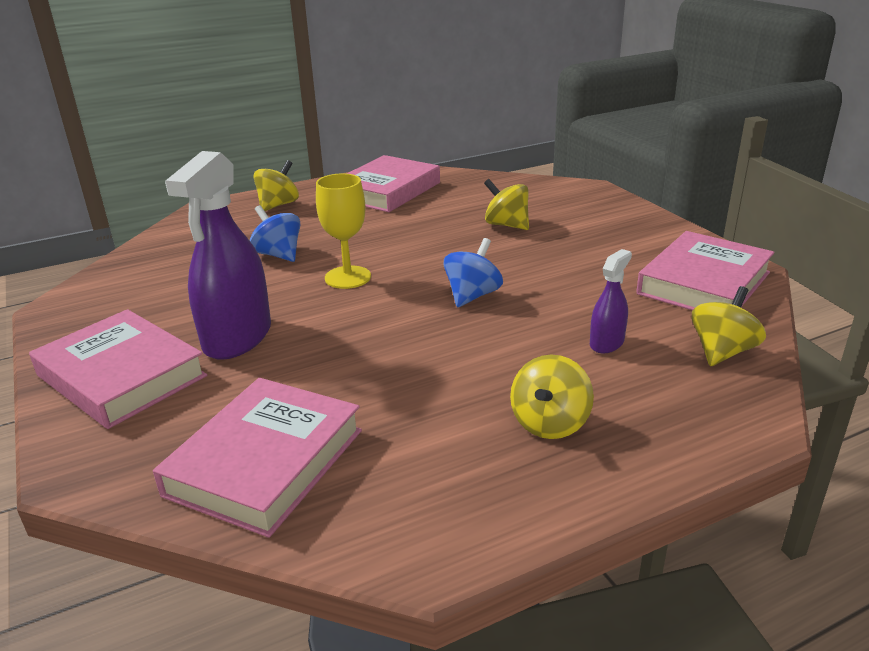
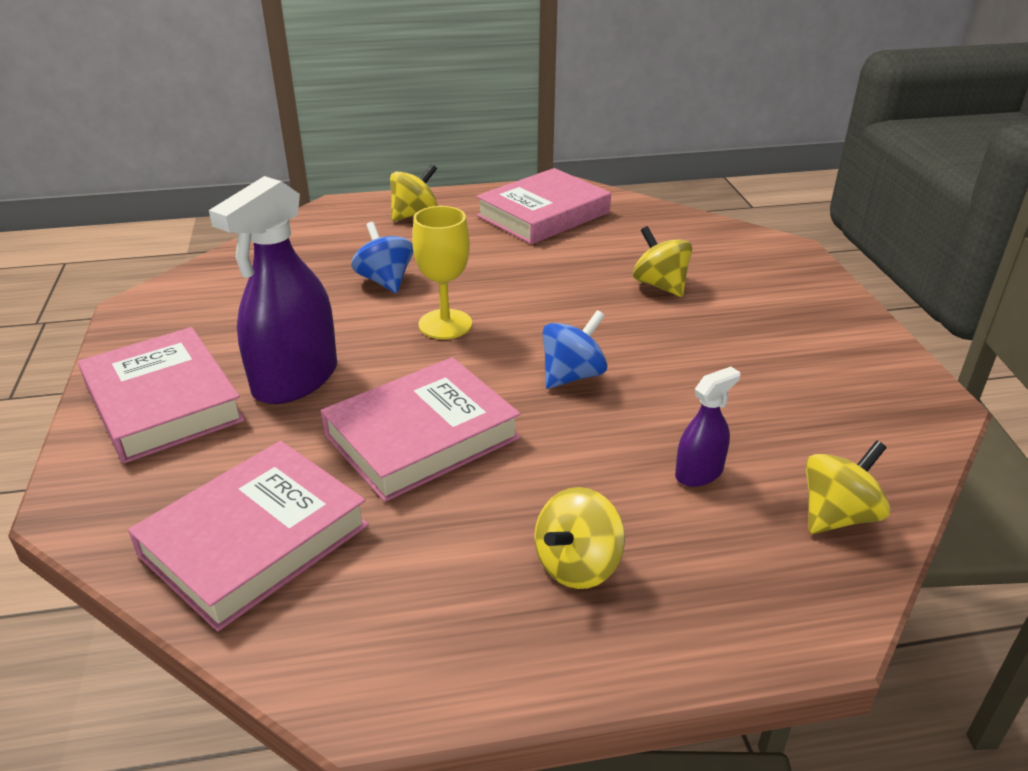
camera: 15 degrees right, 5 degrees up
(704, 283) = (866, 413): pink book -> pink book (422, 436)

